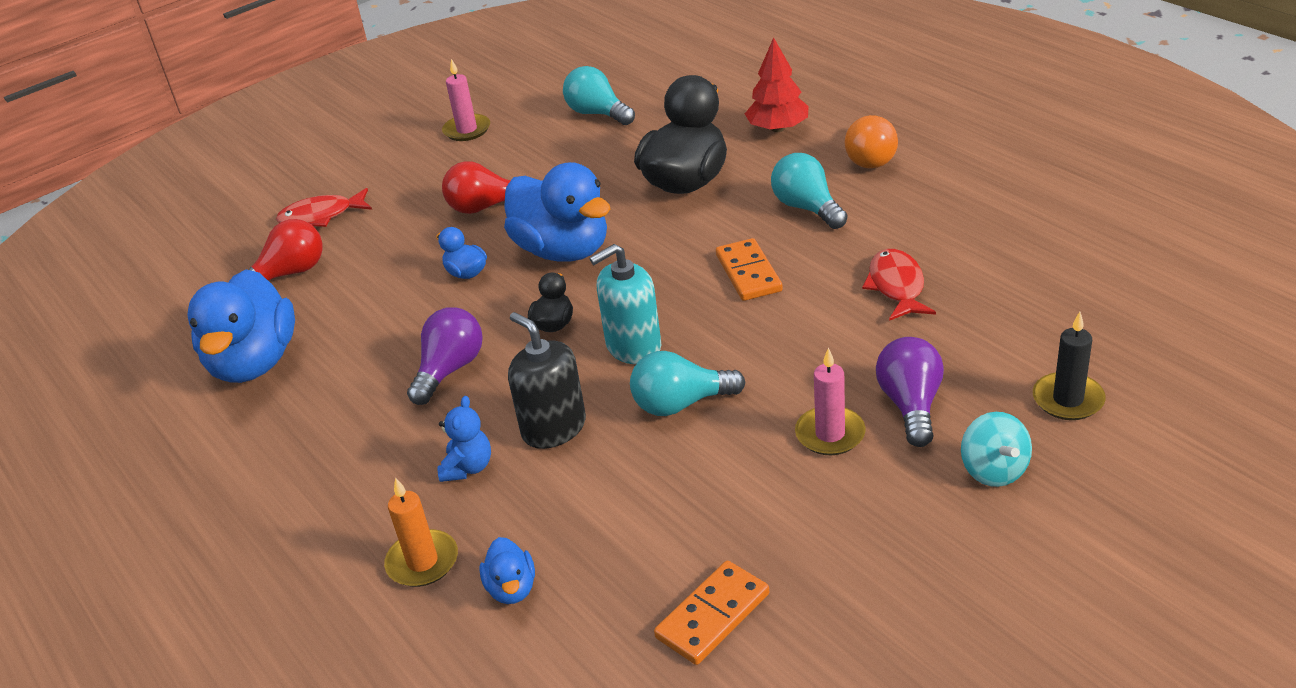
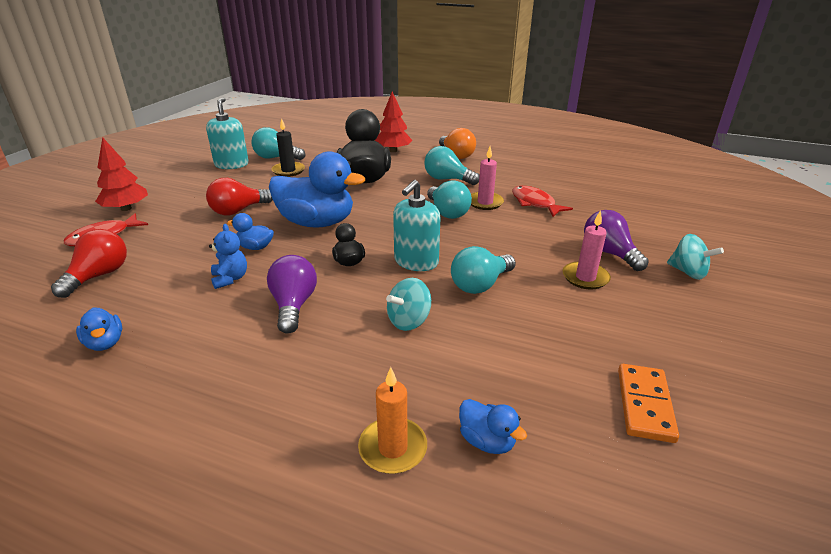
camera: 35 degrees left, 5 degrees down
(254, 362) = (105, 343): blue duck -> blue duck, size x0.45
(366, 175) = (126, 208): none -> red tree
(467, 130) = (189, 176): pink candle -> pink candle (485, 202)
(468, 467) = (367, 365): blue teddy bear -> blue teddy bear (230, 279)
(531, 117) = (231, 164): none -> turquoise soap dispenser
(554, 428) = (409, 321): black soap dispenser -> turquoise spinning top
(748, 273) = (447, 212): orange domino -> turquoise light bulb
(1068, 399) = (677, 233): black candle -> black candle (288, 171)

